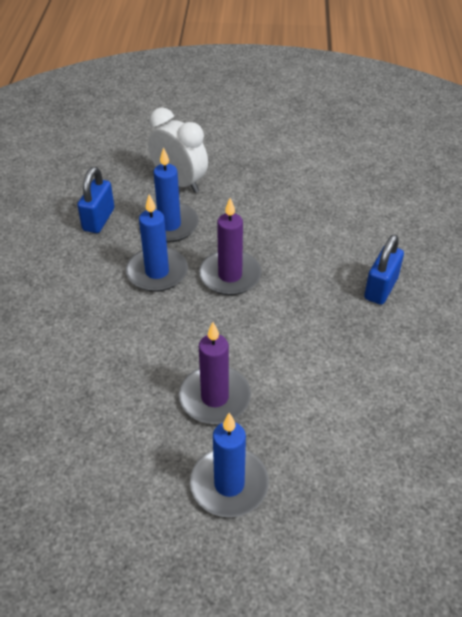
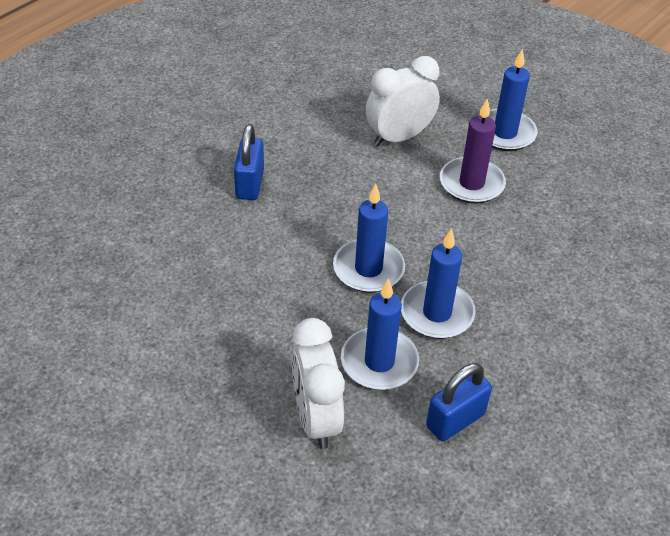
camera: 145 degrees left, 0 degrees up
(230, 275) = (368, 269): purple candle -> blue candle
(321, 409) = (399, 137): none -> white clock
(381, 288) = (250, 184): blue padlock -> blue padlock turned 60 degrees counterclockwise

